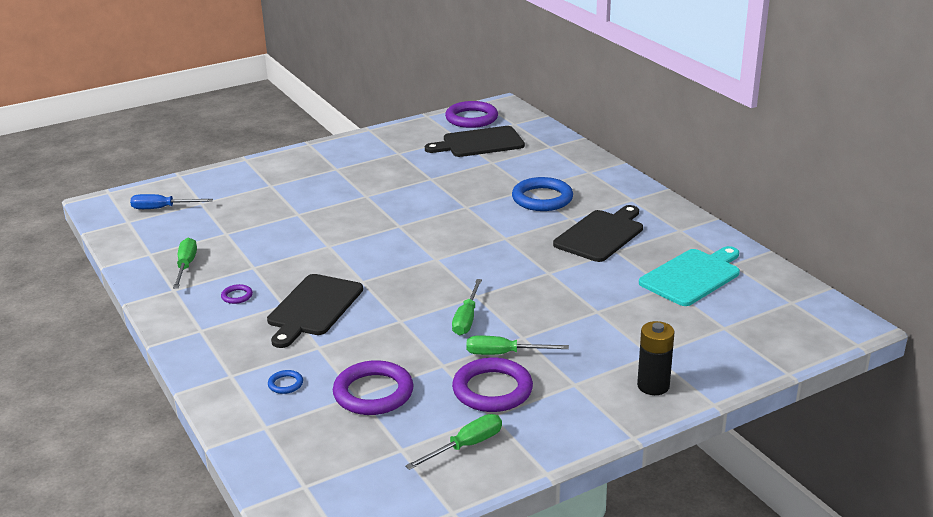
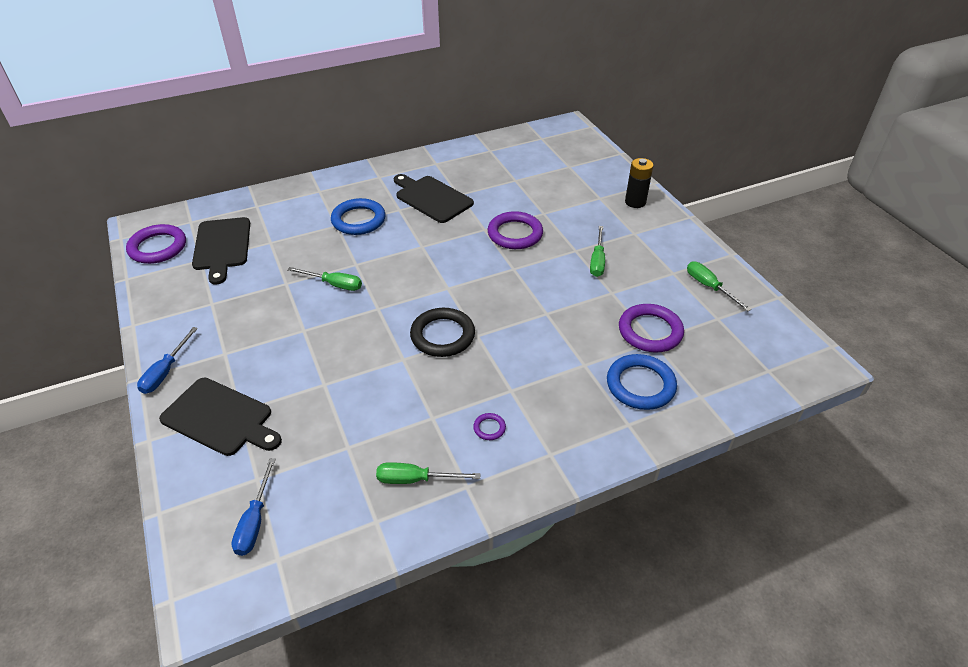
camera: 85 degrees left, 15 degrees up
(285, 384) = (640, 385): blue ring -> blue ring, size x2.25
(313, 308) = (519, 368): black cutting board -> black cutting board (220, 418)
(315, 151) = (165, 372): none -> blue screwdriver
(361, 262) = (442, 335): none -> black ring
(466, 319) = (547, 276): green screwdriver -> green screwdriver (334, 284)
(492, 390) = (643, 270): purple ring -> purple ring (515, 234)
(692, 276) = (503, 168): turquoise cutting board -> none

